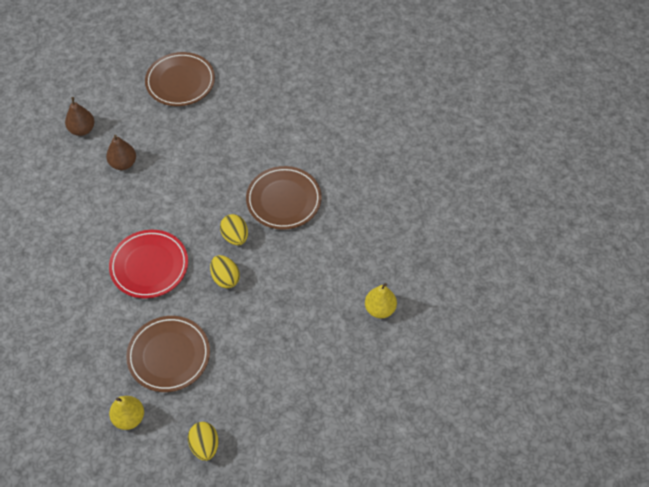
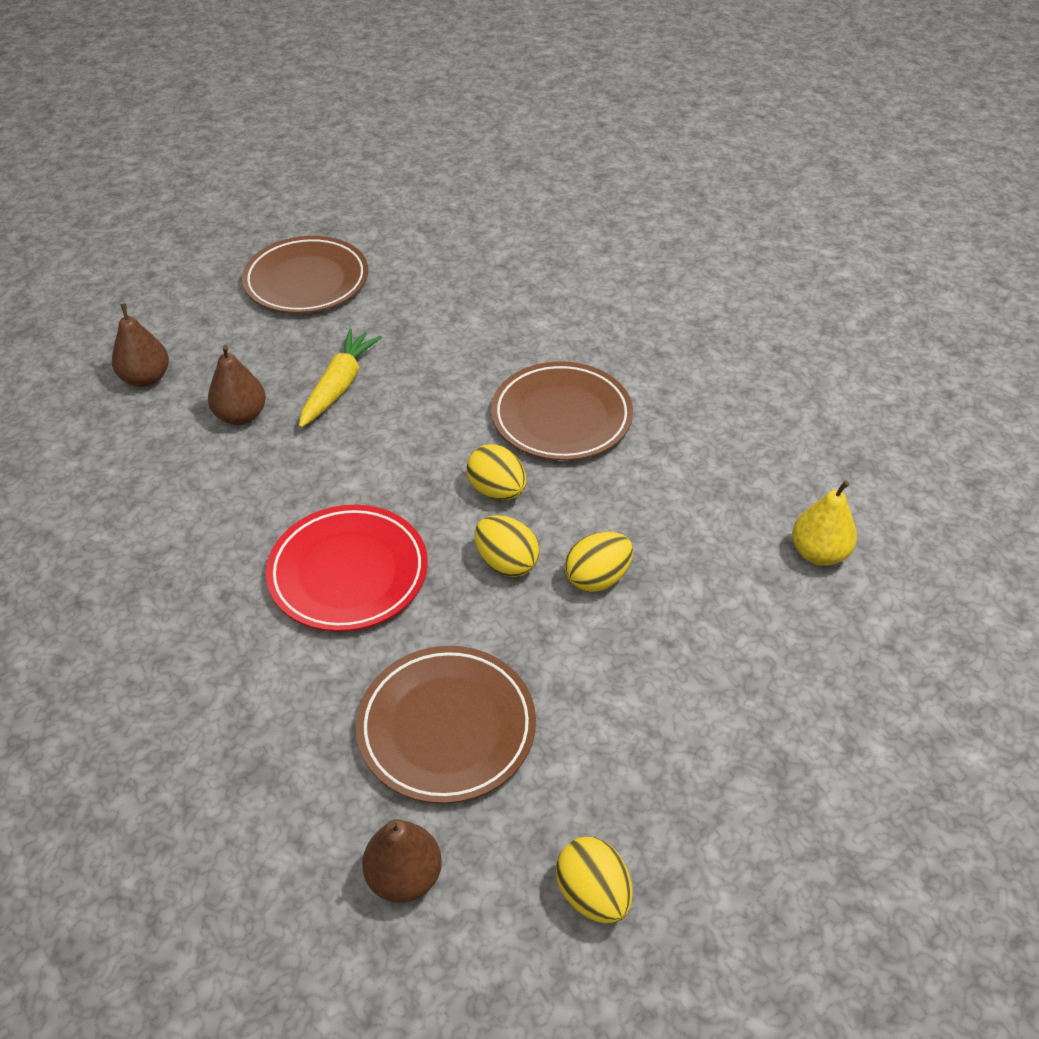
camera: 15 degrees left, 10 degrees down
(129, 418) = (404, 876): yellow pear -> brown pear
(177, 155) = (339, 386): none -> yellow carrot
(265, 297) = (597, 578): none -> yellow egg

